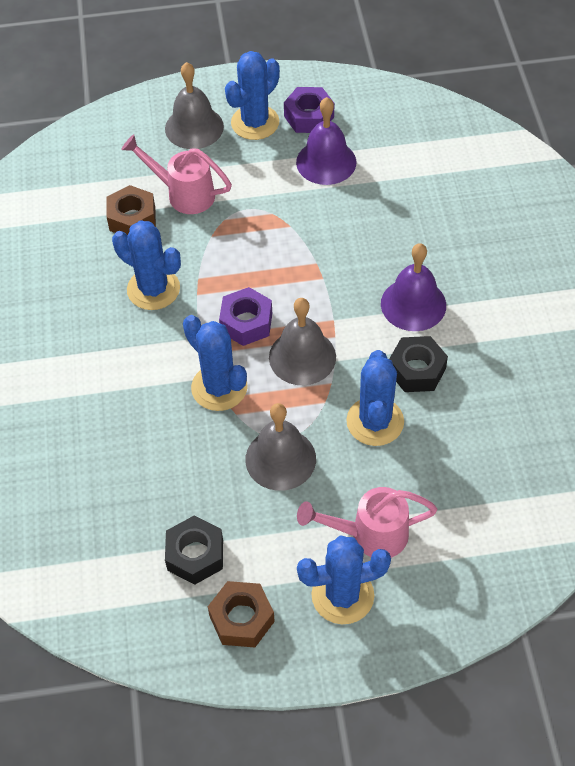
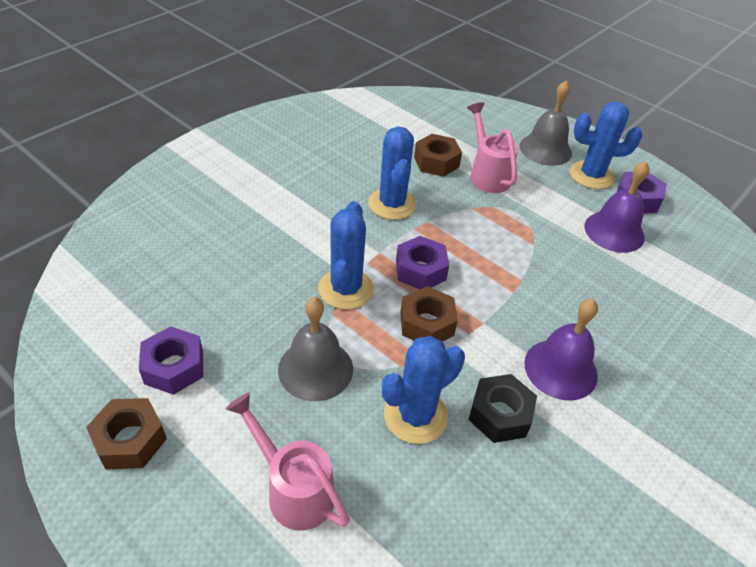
camera: 45 degrees right, 10 degrees down
(195, 555) = (174, 367): black nut -> purple nut
(302, 357) = (427, 323): grey bell -> brown nut
(342, 595) = (209, 508): blue cactus -> none

